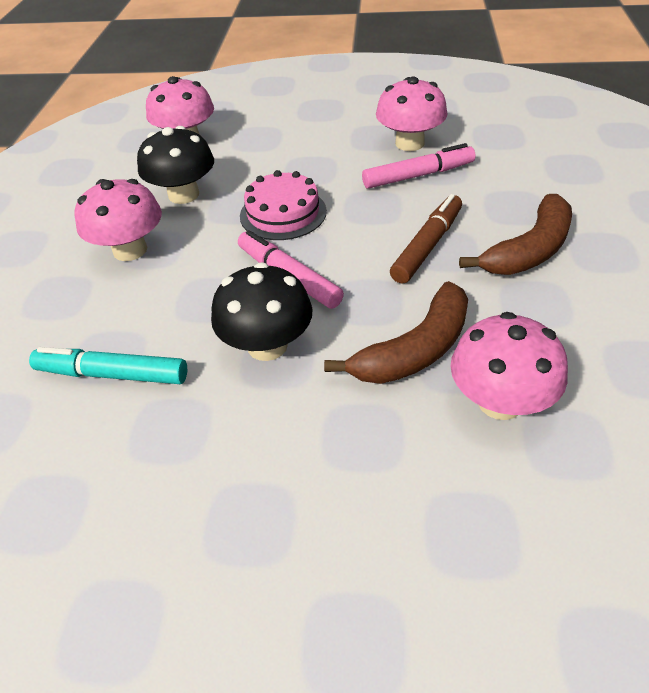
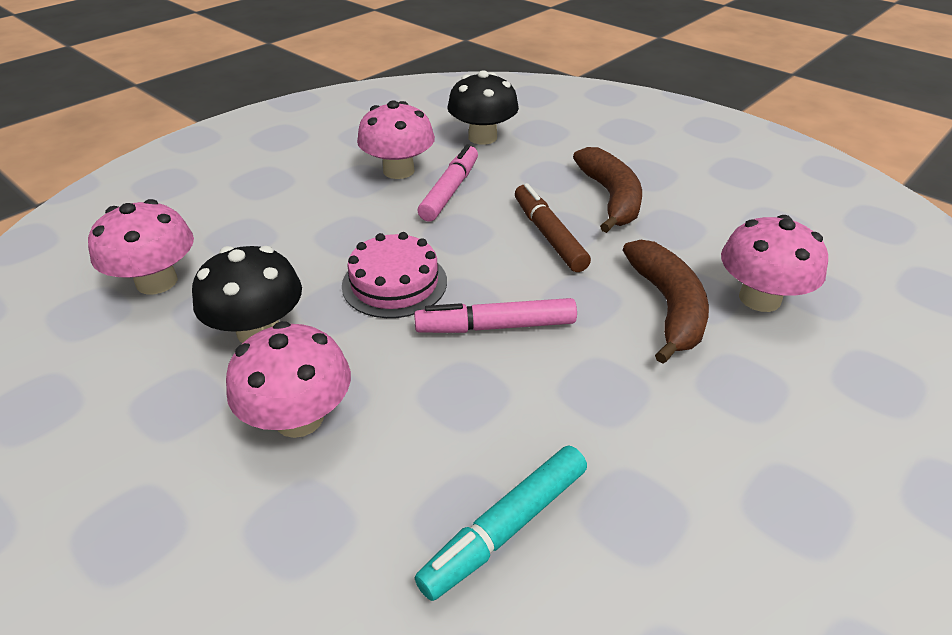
camera: 55 degrees left, 5 degrees down
(267, 345) = (578, 387): black mushroom -> black mushroom (482, 137)

